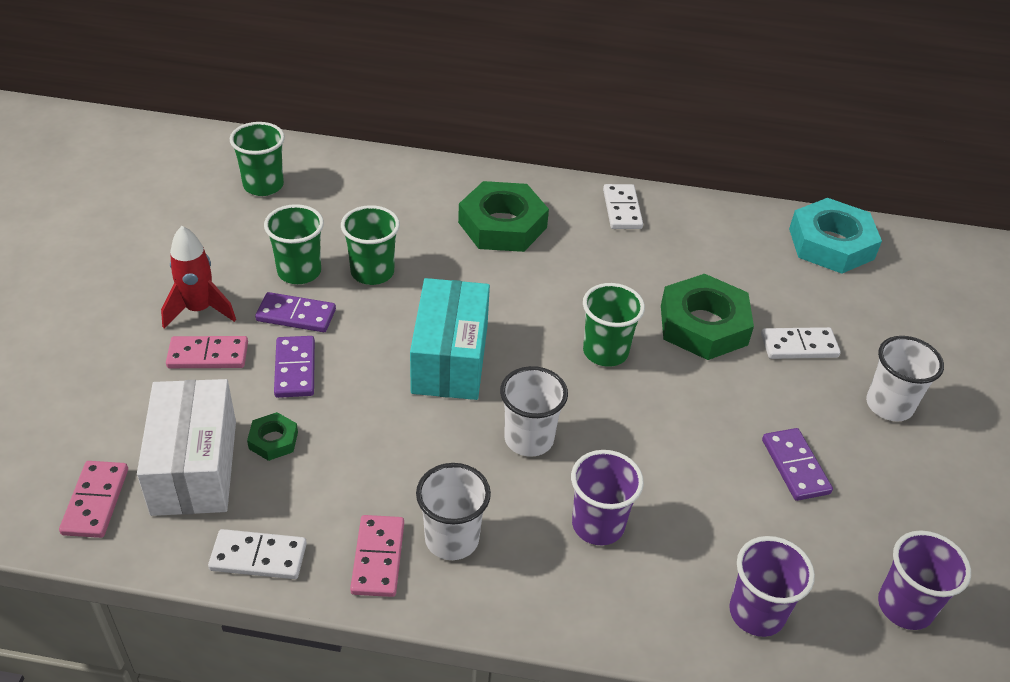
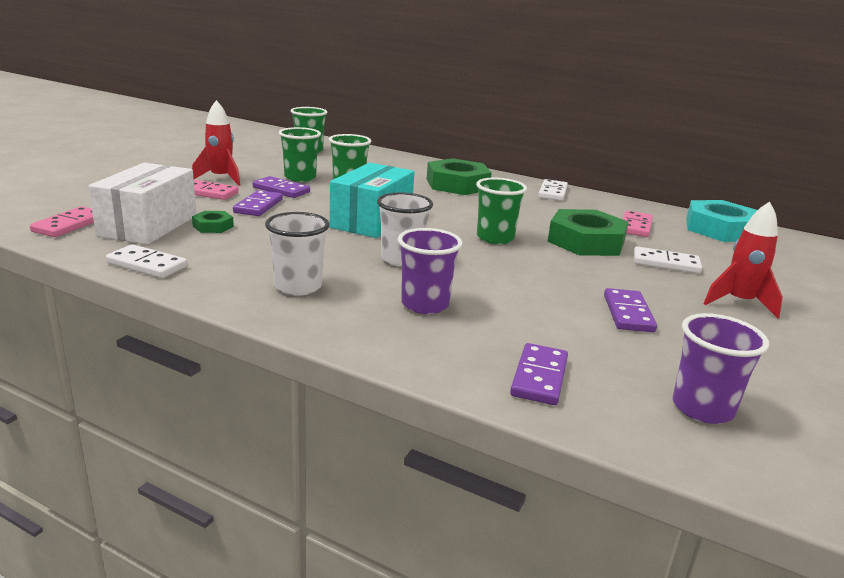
camera: 20 degrees right, 20 degrees down
(378, 558) = (233, 283): pink domino -> pink domino (635, 226)
(756, 613) = (539, 377): purple cup -> purple domino
(889, 405) = (739, 303): white cup -> red rocket

